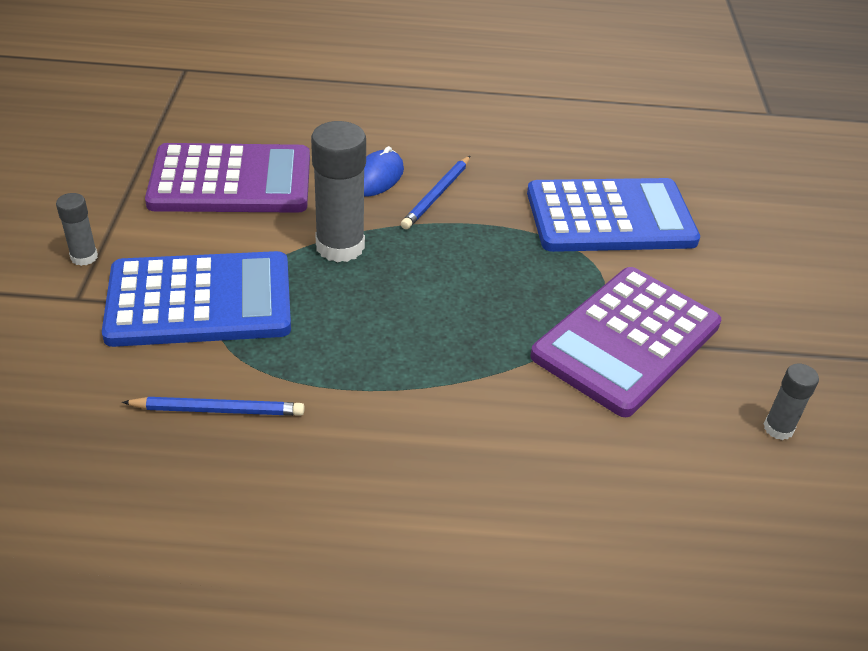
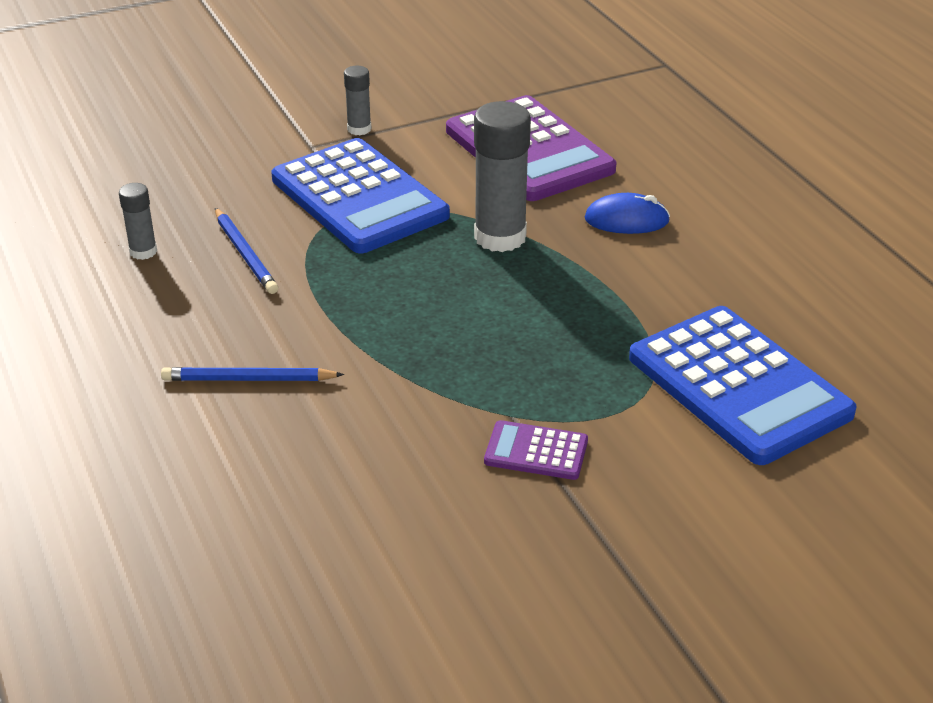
camera: 65 degrees right, 5 degrees down
(437, 195) = (641, 263): blue pencil -> blue pencil (249, 379)
(626, 341) = (536, 451): purple calculator -> purple calculator, size x0.45
(778, 428) = (496, 597): grey glue stick -> grey glue stick (143, 252)

